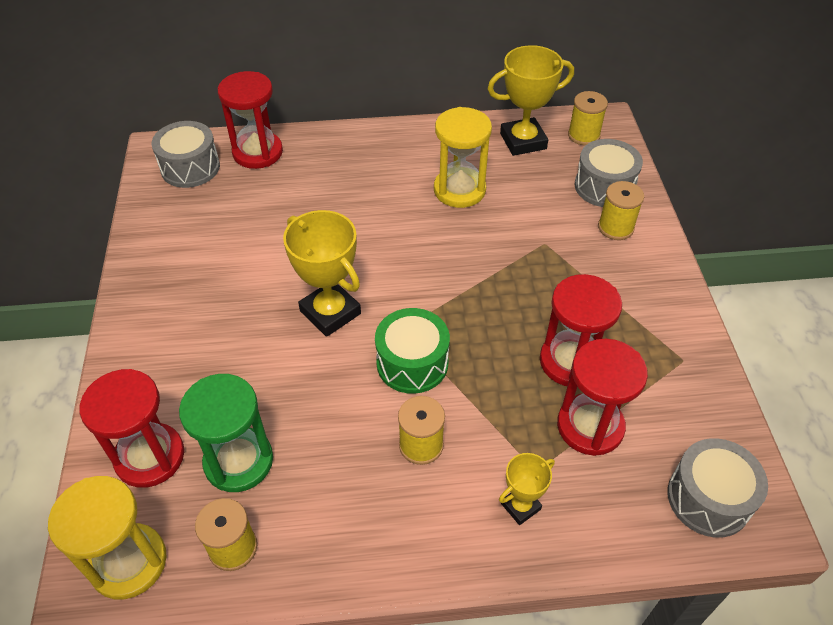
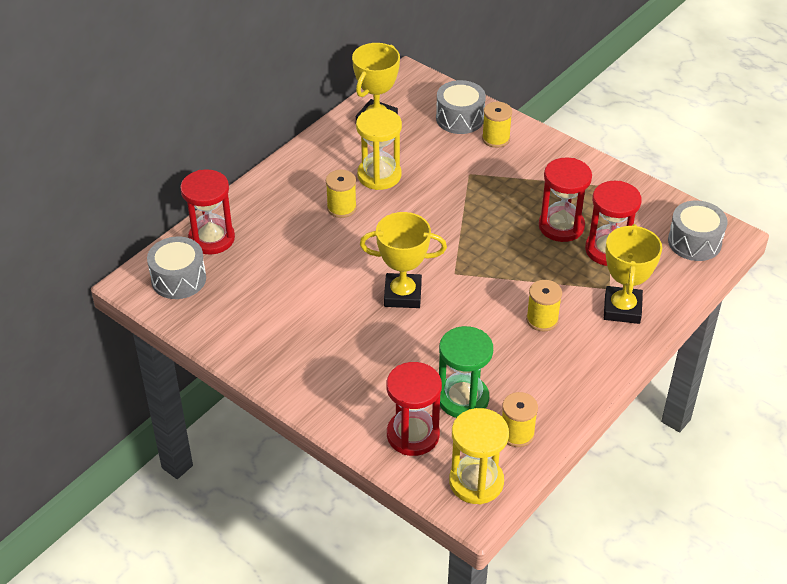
camera: 45 degrees left, 5 degrees down
(412, 363) = (484, 286): green drum -> none
(520, 506) = (622, 309): yellow trophy -> yellow trophy, size x1.83
(583, 135) = (408, 93): yellow spool -> yellow spool (341, 208)

